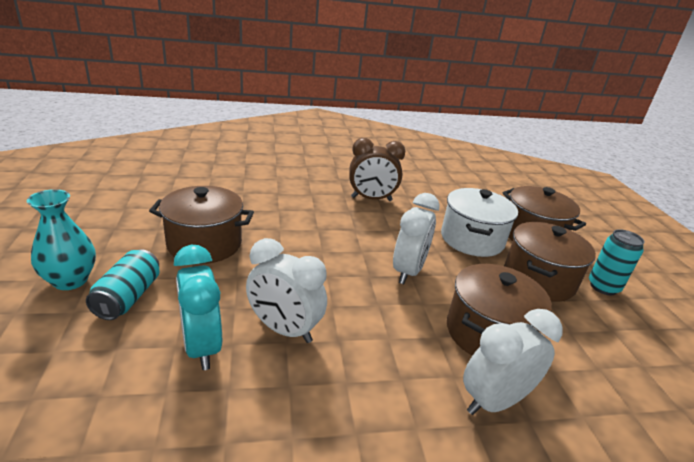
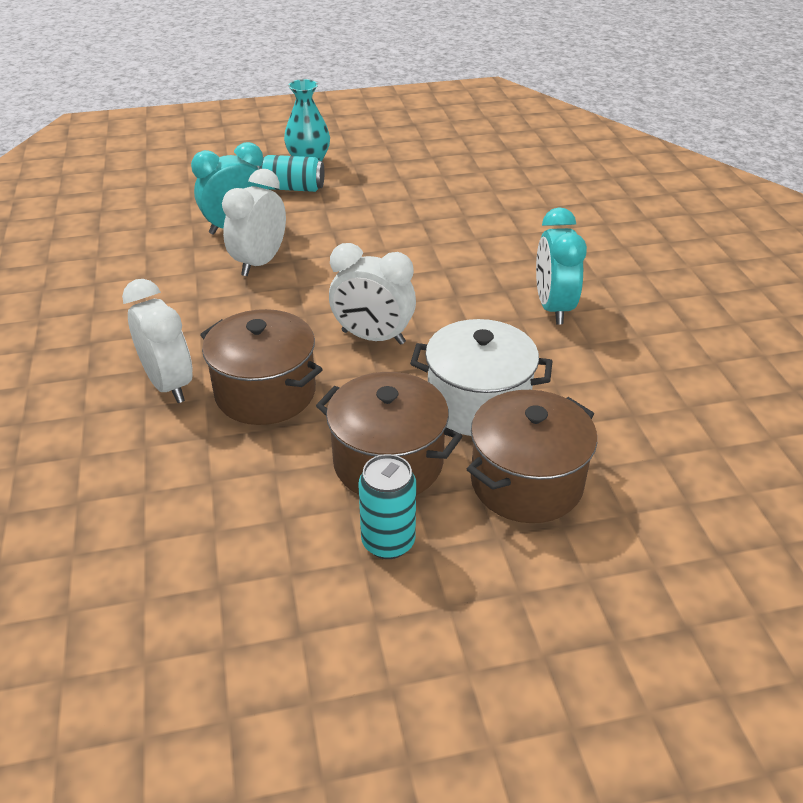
camera: 90 degrees right, 10 degrees up
(204, 244) = (383, 206): brown pot -> none
(371, 199) = (553, 308): brown clock -> turquoise clock

